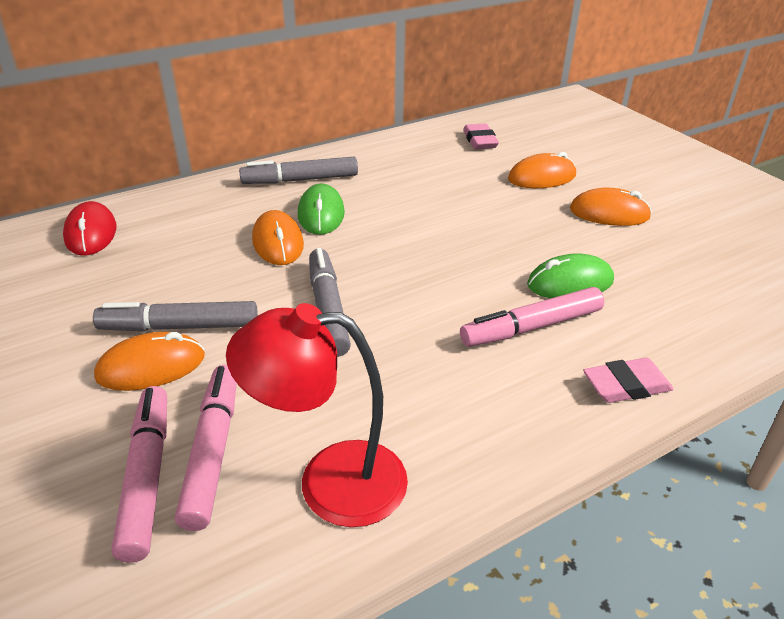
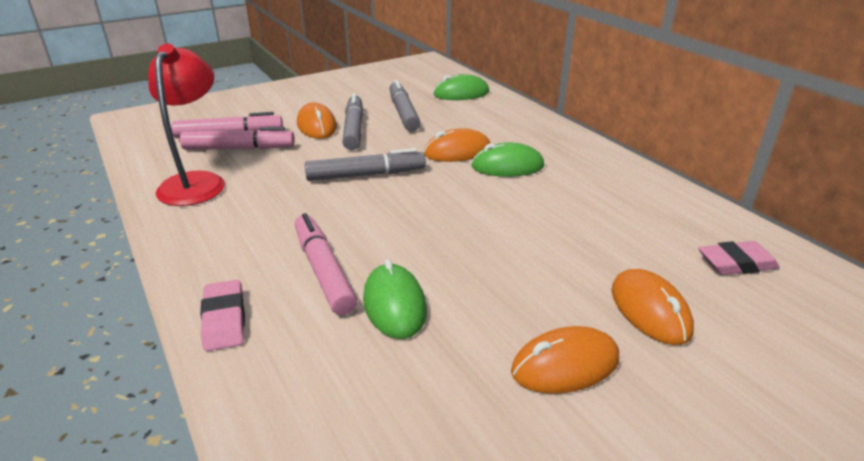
camera: 90 degrees right, 5 degrees down
(91, 233) = (461, 93): red mouse -> green mouse
(300, 180) = (567, 154): grey marker -> grey marker (403, 113)
(609, 213) = (565, 365): orange mouse -> orange mouse turned 60 degrees clockwise

